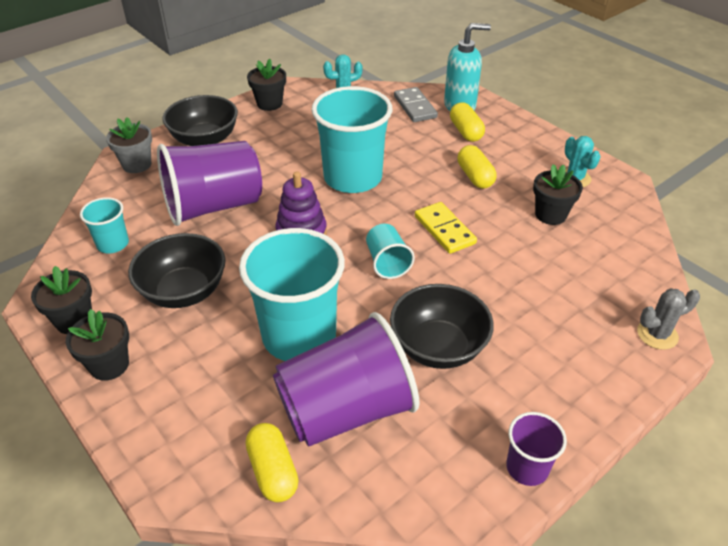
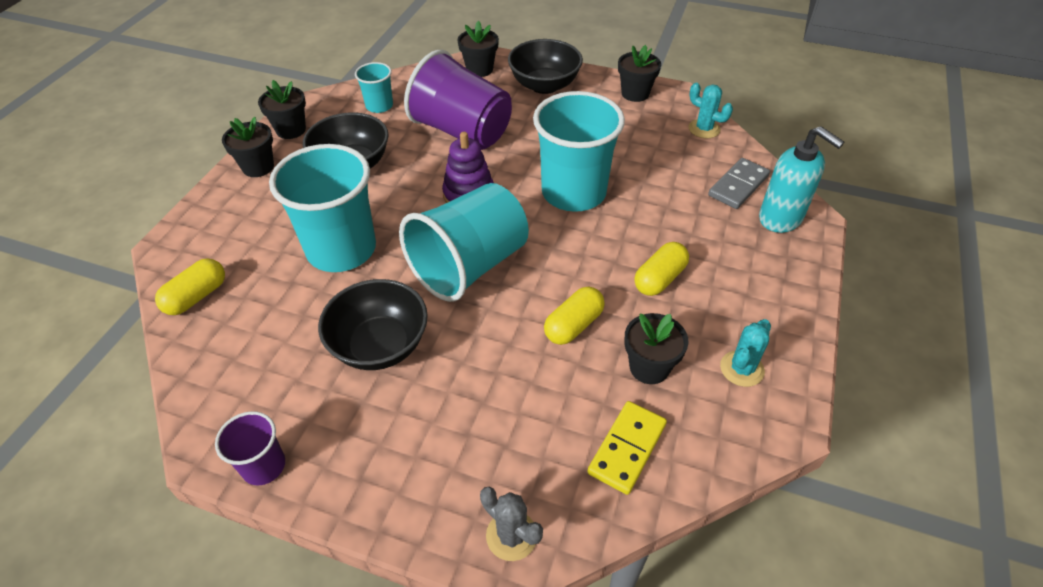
camera: 60 degrees right, 5 degrees up
(137, 164) = (479, 69): grey flower pot -> black flower pot
(346, 410) = (275, 313): purple cup -> none
(387, 263) = (469, 266): turquoise cup -> turquoise cup, size x2.06
(444, 230) = (549, 287): yellow domino -> yellow domino (627, 448)
(465, 131) = (735, 241): yellow capsule -> yellow capsule (573, 325)

